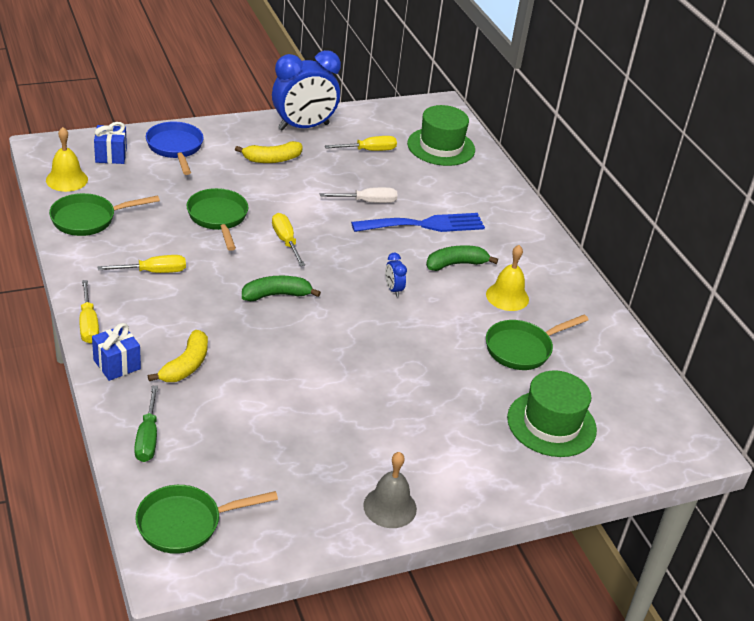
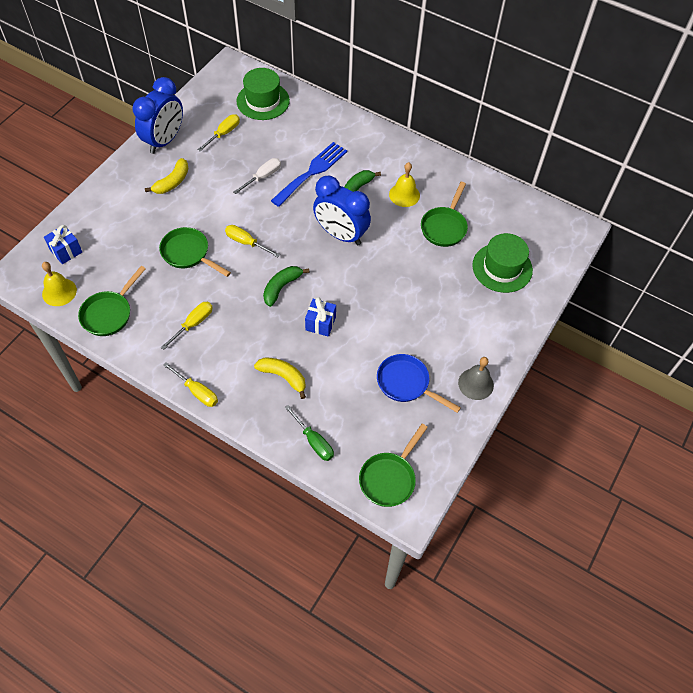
camera: 35 degrees left, 20 degrees up
(117, 364) = (244, 406): blue gift -> blue gift (320, 323)
(175, 148) = (101, 215): blue pan -> blue pan (406, 384)
(186, 365) = (283, 376): yellow banana -> yellow banana turned 45 degrees counterclockwise
(393, 289) = (341, 235): blue clock -> blue clock, size x2.49

